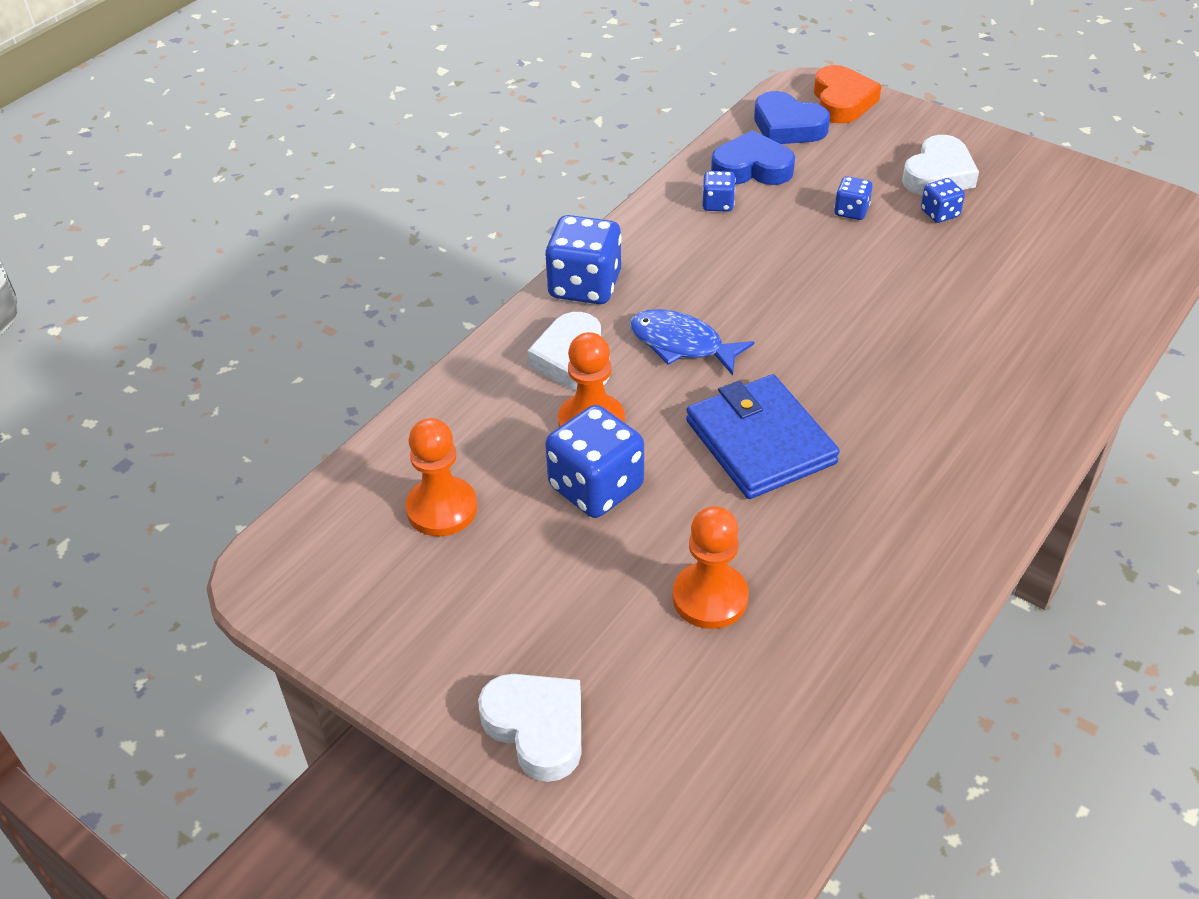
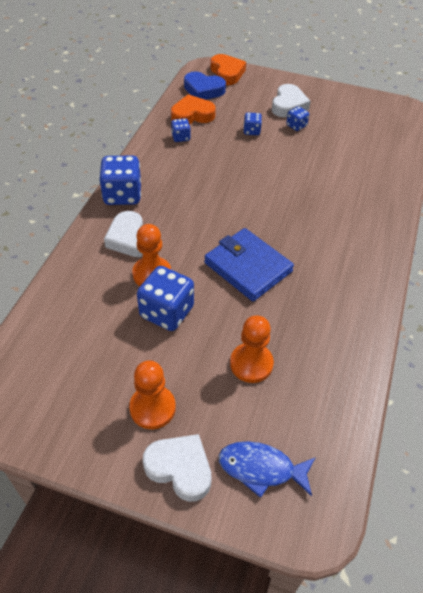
camera: 20 degrees left, 5 degrees up
(442, 509) = (80, 344): orange pawn -> orange pawn (152, 408)
(681, 344) = (187, 219): blue fish -> blue fish (261, 468)
(752, 168) = (192, 115): blue heart -> orange heart

